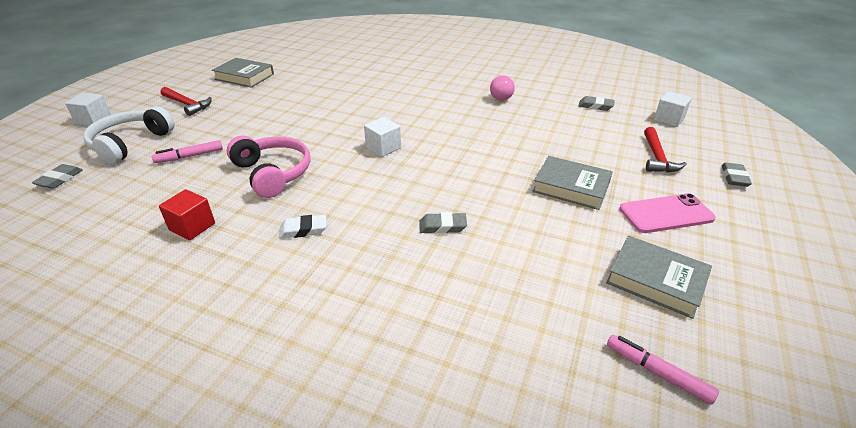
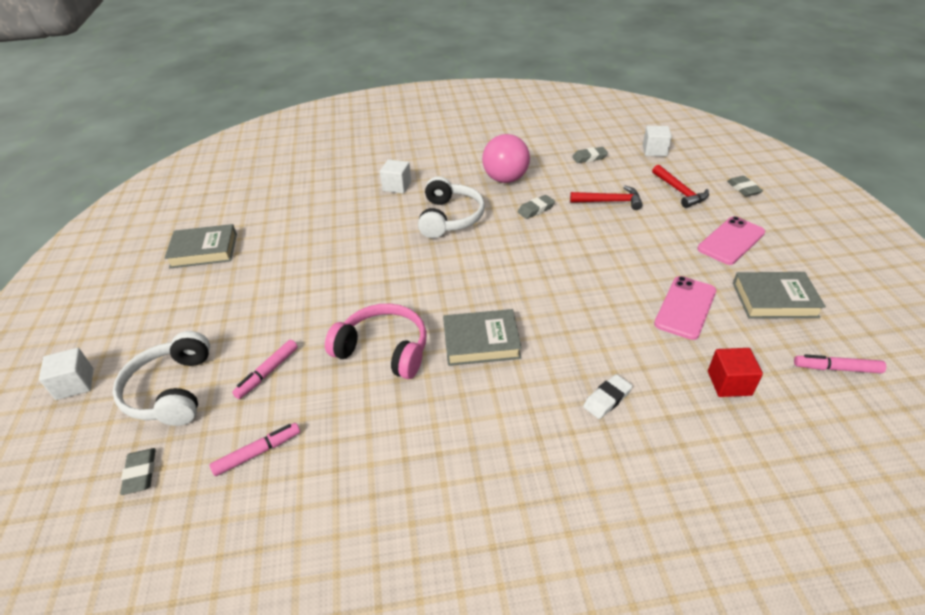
camera: 30 degrees left, 5 degrees up
(126, 198) = (258, 452): none -> pink marker
(187, 105) = (178, 313): red hammer -> red hammer (610, 201)
(192, 227) = (374, 443): red cube -> red cube (729, 383)
(303, 230) = (483, 391): white eraser -> white eraser (607, 399)
(383, 148) = (458, 275): white cube -> white cube (397, 186)
(424, 110) = (450, 218): none -> white headphones
(442, 226) = (593, 329): grey eraser -> grey eraser (536, 209)
(501, 99) = (505, 179): pink ball -> pink ball, size x1.83
(549, 247) = (685, 307): none -> pink phone
(571, 187) = (648, 246): grey book -> grey book (481, 342)

